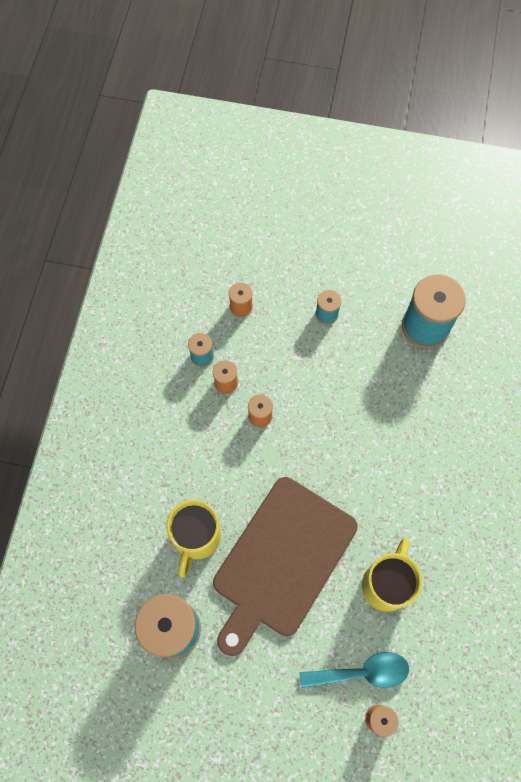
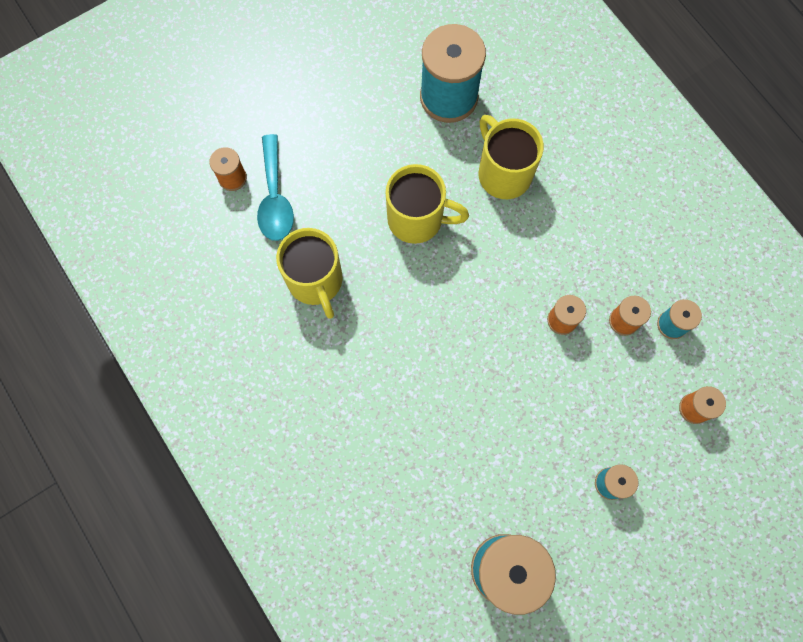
camera: 135 degrees right, 5 degrees up
(282, 561) = (417, 219): brown cutting board -> yellow mug
(362, 672) = (275, 198): turquoise spoon -> turquoise spoon turned 45 degrees counterclockwise

